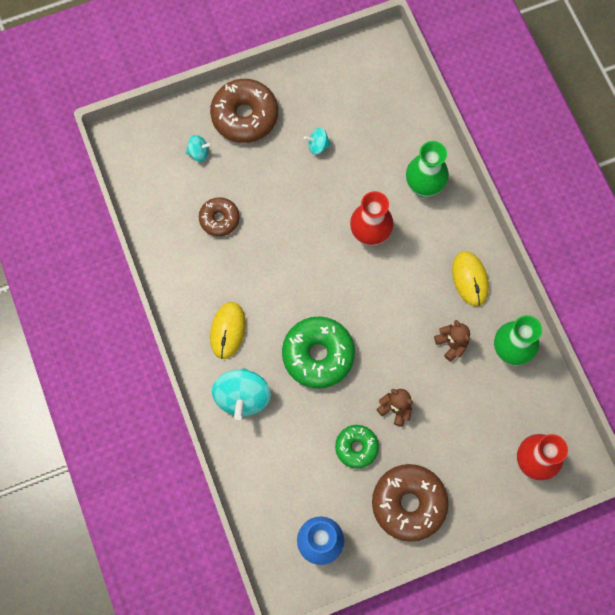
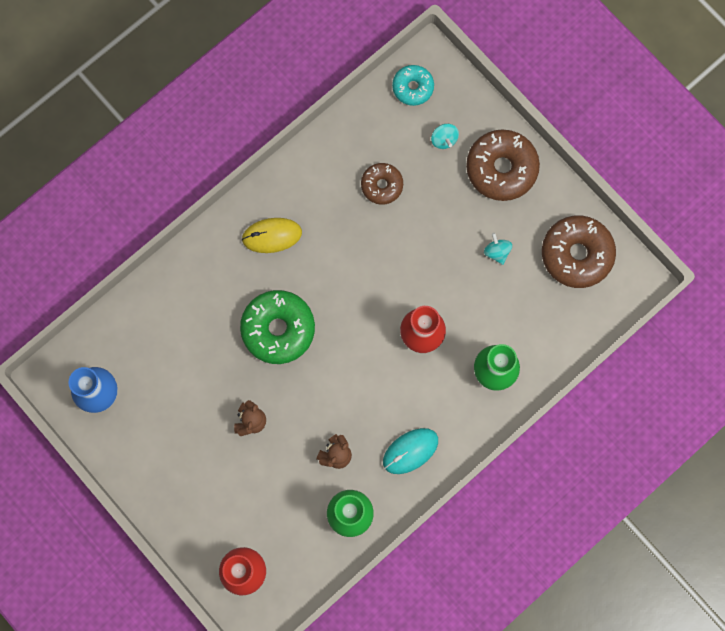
camera: 70 degrees right, 5 degrees up
(139, 162) = (413, 87): none -> turquoise donut
(242, 397) = (212, 274): turquoise spinning top -> none
(356, 447) = (200, 397): green donut -> none
(408, 503) = (163, 464): brown donut -> brown donut (576, 254)
(470, 279) = (410, 451): yellow mouse -> turquoise mouse

